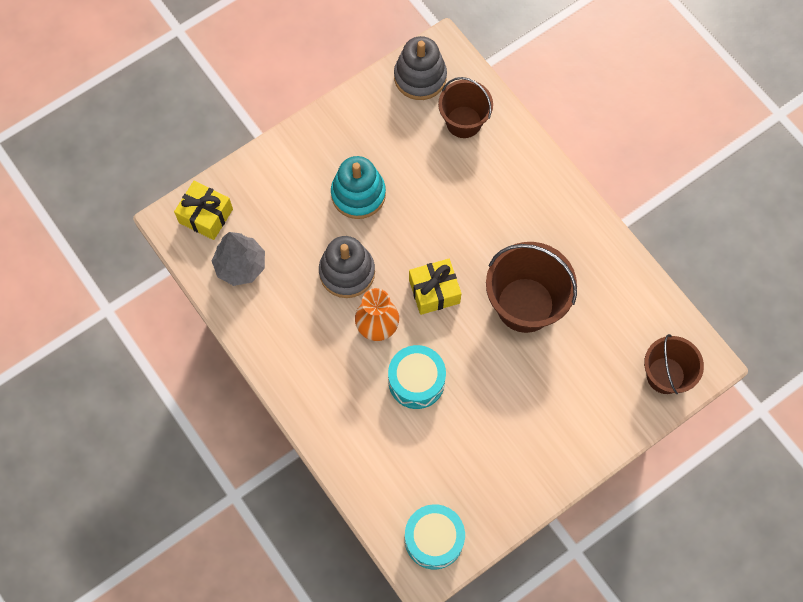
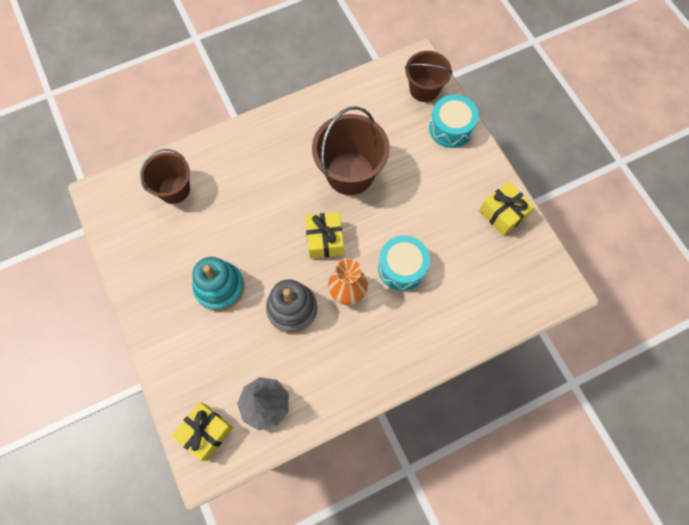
camera: 80 degrees left, 0 degrees up
(420, 77) = (120, 216): grey stacking toy -> none
(434, 539) = (537, 277): turquoise drum -> turquoise drum (451, 128)
(509, 491) = (503, 214): none -> yellow gift

